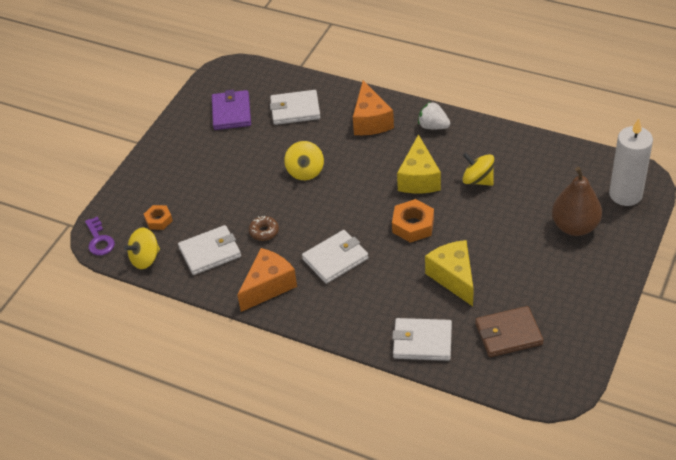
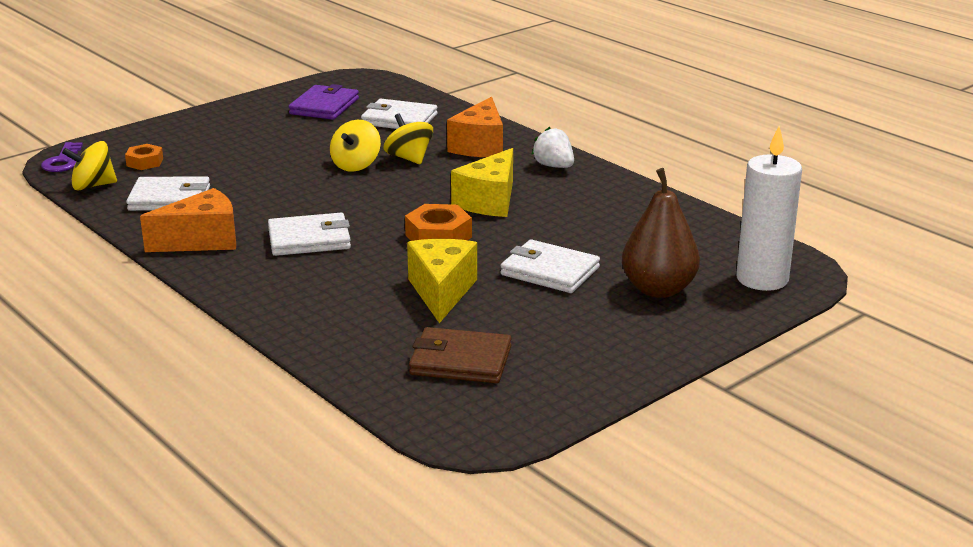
camera: 20 degrees right, 20 degrees down
(264, 232) = (251, 198): brown donut -> none
(422, 342) = (336, 336): white wallet -> white wallet (549, 271)
(478, 180) = (565, 220): yellow spinning top -> yellow spinning top (409, 158)

